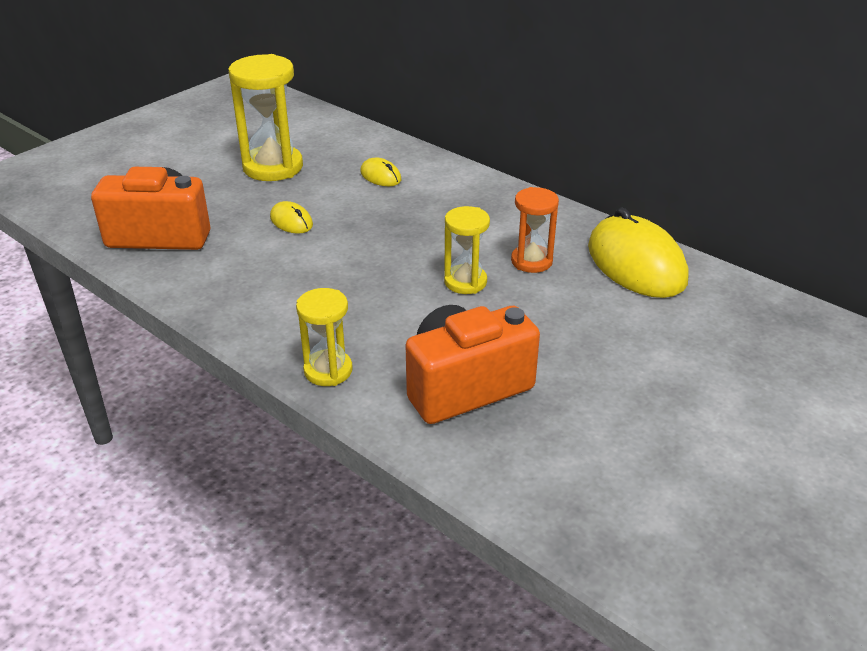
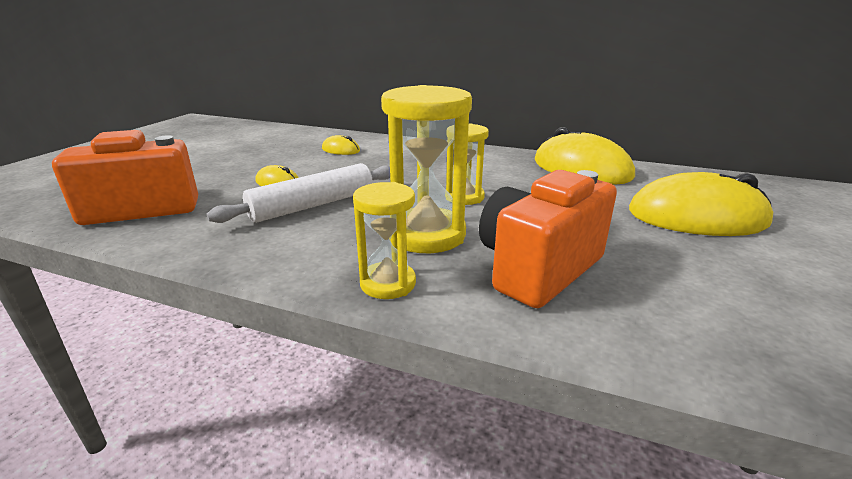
camera: 20 degrees left, 10 degrees down
(273, 167) = (243, 155): yellow hourglass -> yellow hourglass (426, 235)
(310, 262) = (313, 205): none -> white rolling pin
(531, 261) = (504, 178): orange hourglass -> none
(690, 364) = (697, 217): none -> yellow mouse

